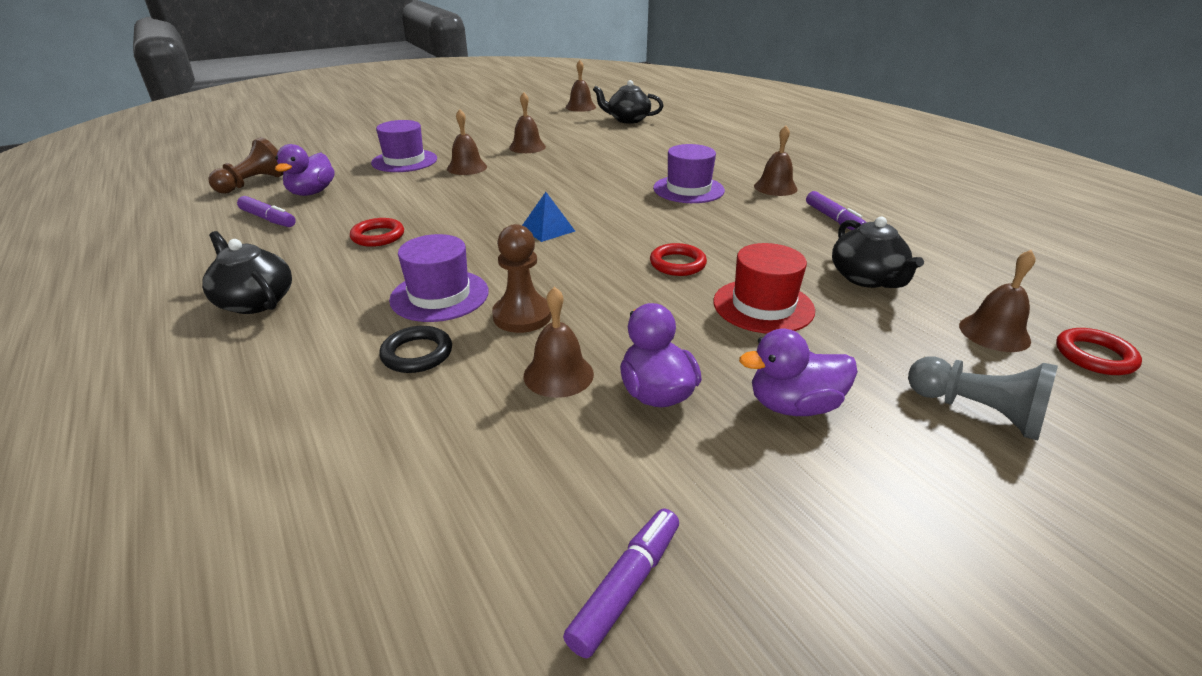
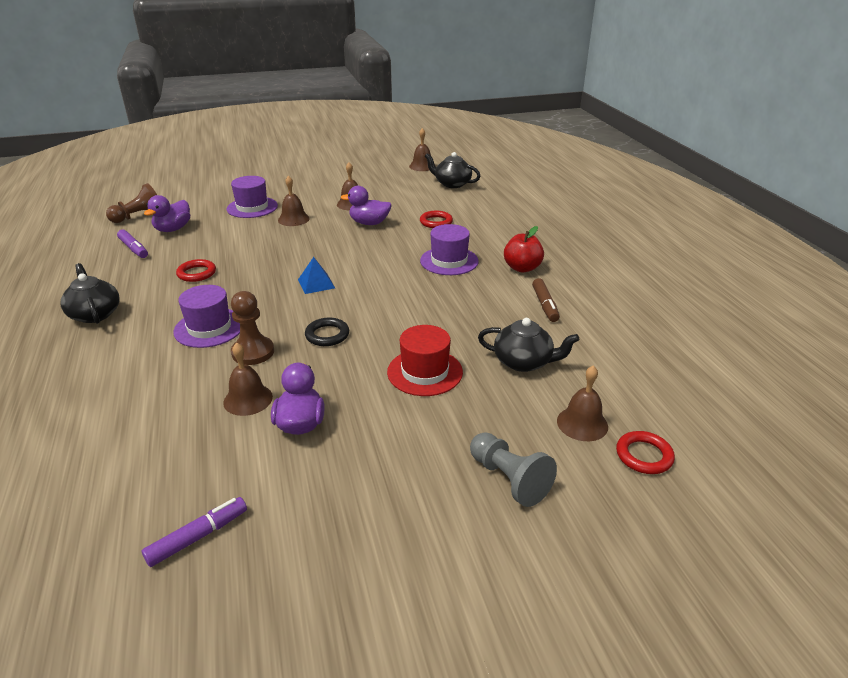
camera: 15 degrees right, 0 degrees up
(417, 354) = (170, 369): black ring -> black ring (327, 335)
(677, 264) = (389, 327): red ring -> red ring (436, 222)
(775, 187) = (522, 268): brown bell -> red apple
(793, 405) = (384, 450): purple duck -> purple duck (369, 223)
(834, 219) = (545, 305): purple marker -> brown marker
(866, 278) = (524, 362): black teapot -> black teapot turned 75 degrees counterclockwise

